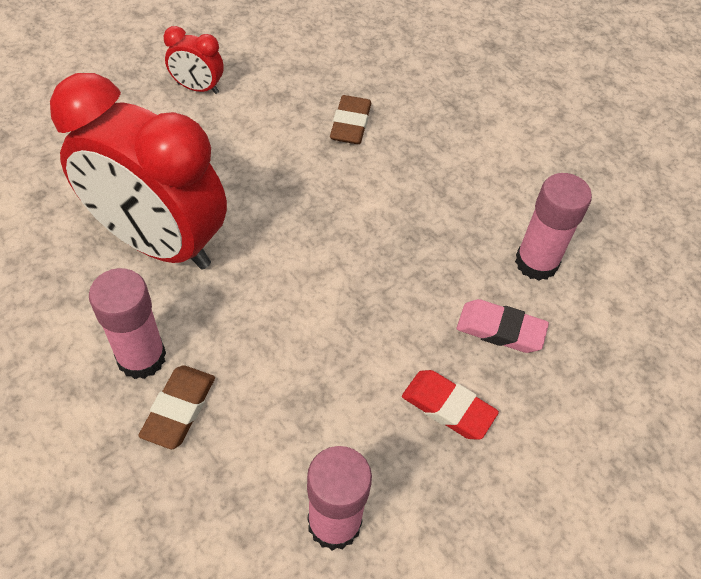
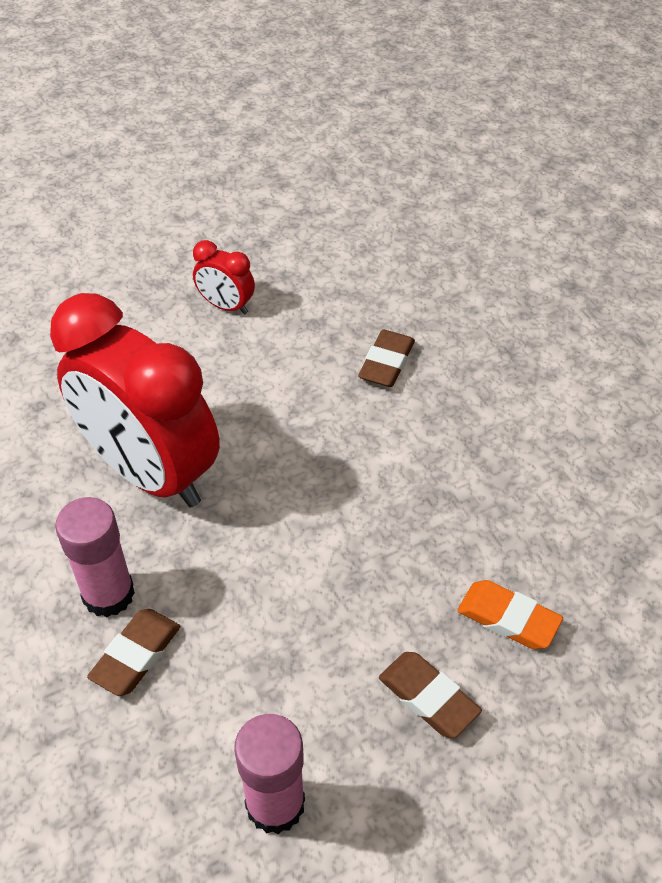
camera: 15 degrees right, 5 degrees down
(448, 407) = (428, 697): red eraser -> brown eraser
(500, 330) = (508, 618): pink eraser -> orange eraser
(536, 262) = (568, 547): pink glue stick -> none

